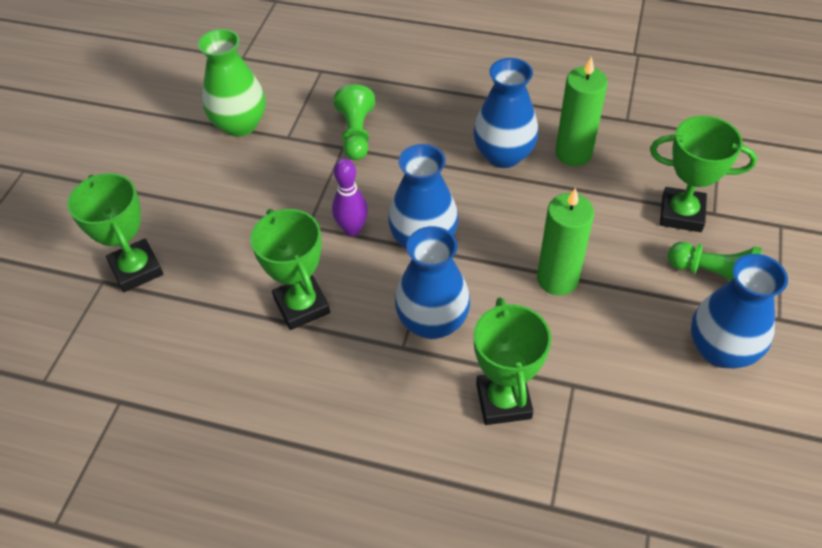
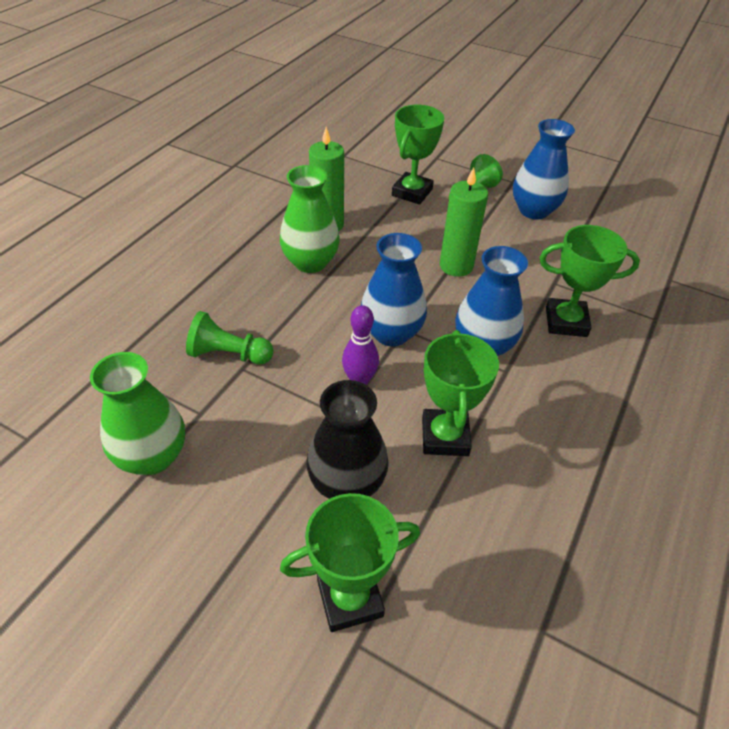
camera: 80 degrees left, 5 degrees down
(237, 245) = (347, 483): none -> black vase
(302, 306) = (445, 436): green trophy -> green trophy turned 75 degrees counterclockwise
(503, 155) = (310, 262): blue vase -> green vase

